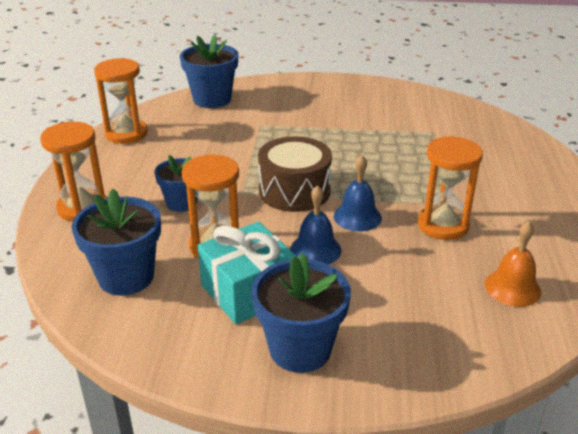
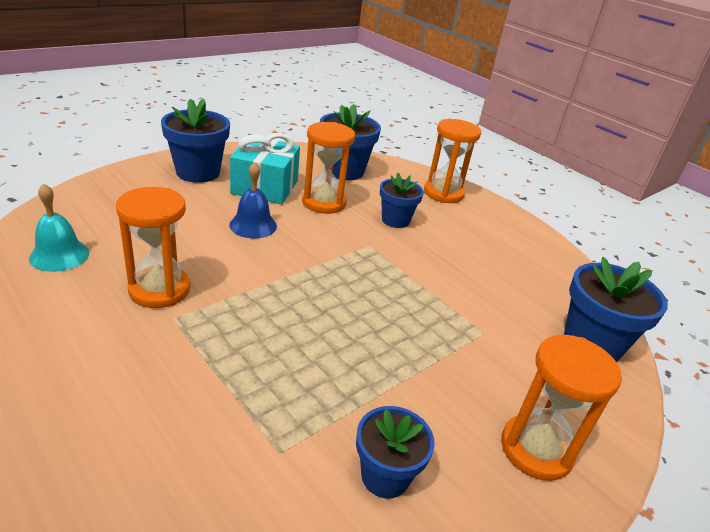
camera: 130 degrees right, 0 degrees up
(126, 134) = (550, 258): orange hourglass -> orange hourglass (536, 449)
(294, 191) = (333, 266): brown drum -> none
(357, 217) = (249, 264): blue bell -> none
(395, 110) = (385, 476): none -> blue flower pot
(512, 288) = (59, 255): orange bell -> turquoise bell

